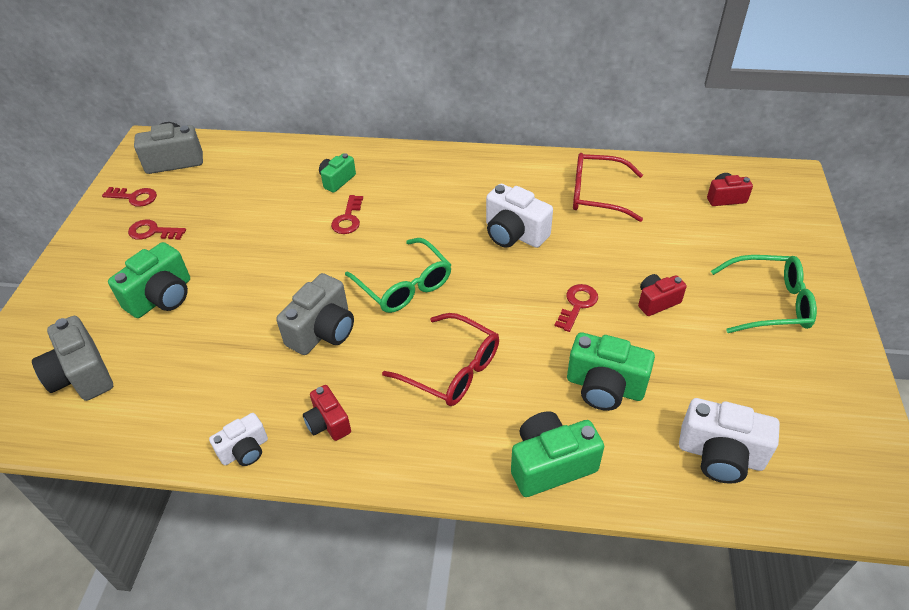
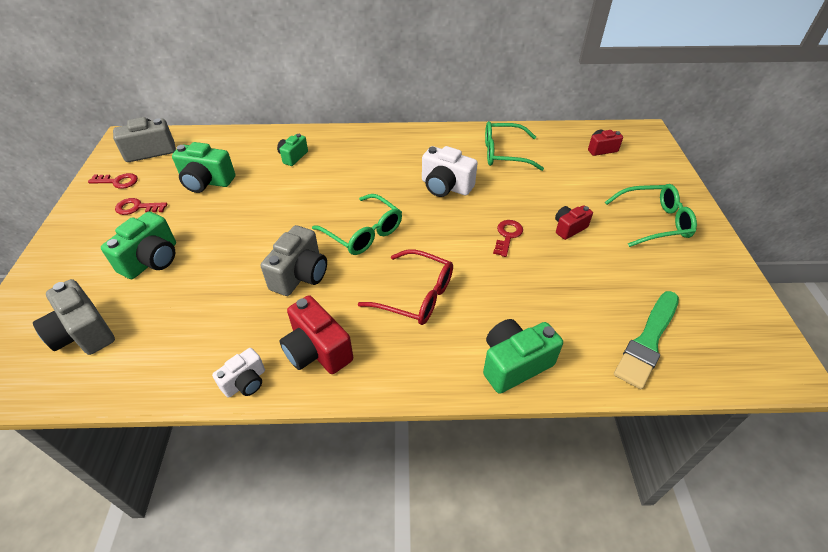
camera: 10 degrees left, 0 degrees up
(328, 423) = (317, 350): red camera -> red camera, size x1.64
(348, 219) = (307, 185): red key -> none
(597, 195) = (504, 153): red glasses -> green glasses
(604, 387) = (544, 297): green camera -> green camera (206, 182)
(720, 455) = (648, 341): white camera -> green brush

